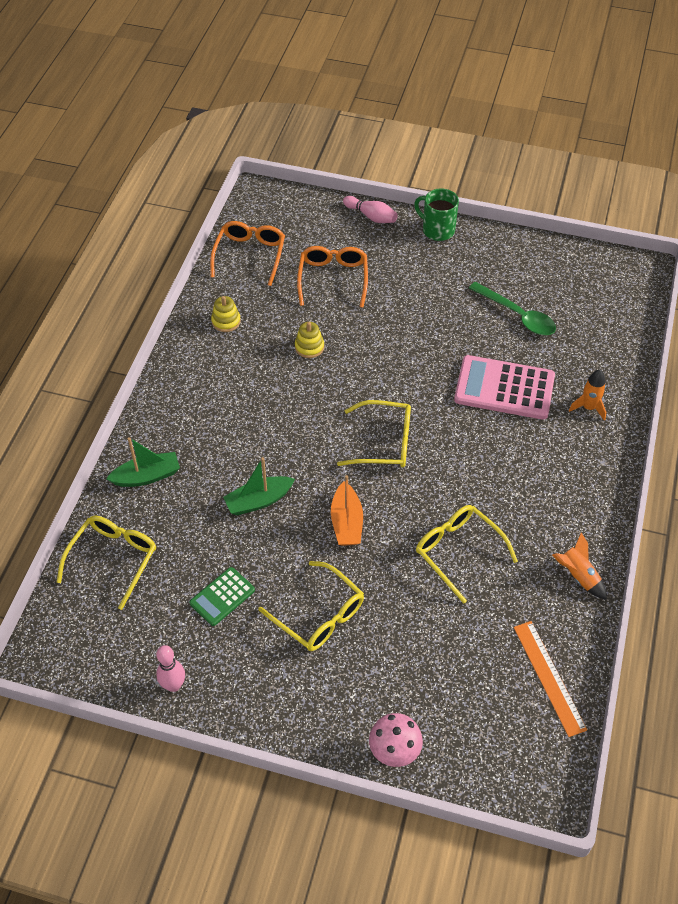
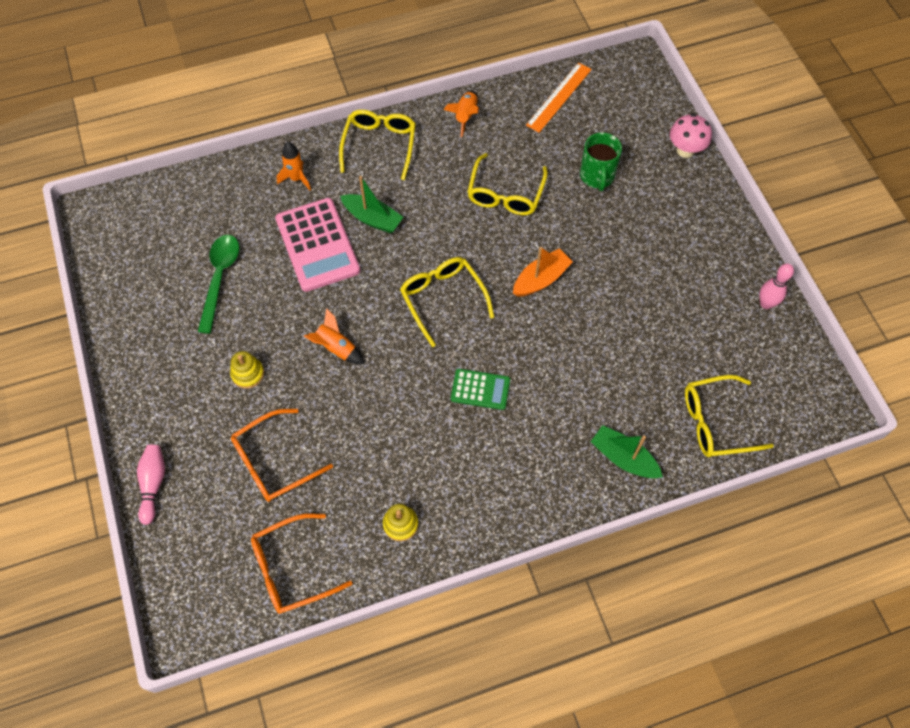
camera: 125 degrees left, 10 degrees up
(222, 597) = (675, 321): green calculator -> green calculator (480, 389)
(258, 501) = (574, 353): green boat -> green boat (372, 219)
(309, 347) = (379, 425): yellow stacking toy -> yellow stacking toy (248, 374)
(319, 615) = (632, 249): yellow glasses -> yellow glasses (379, 145)
(395, 354) = (336, 348): none -> orange rocket
(437, 230) = (138, 408): green mug -> green mug (597, 176)

